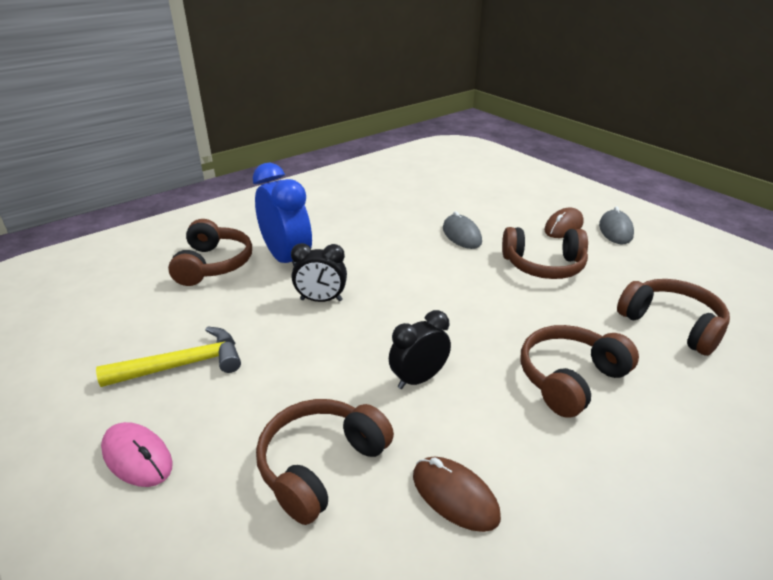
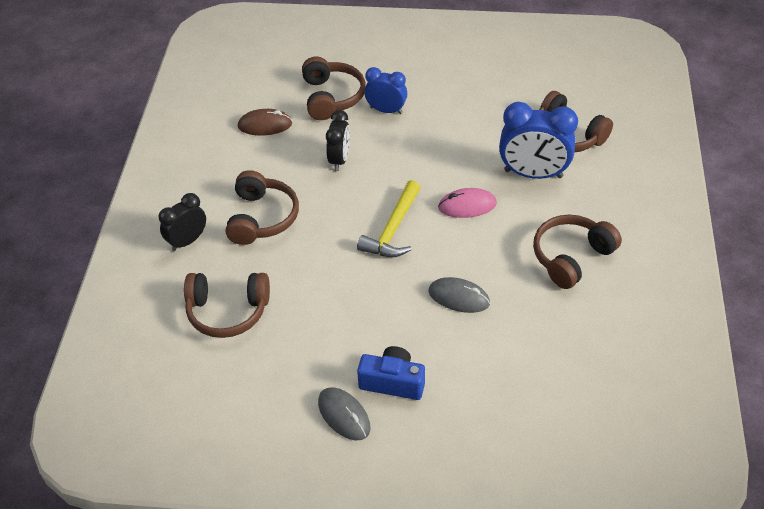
camera: 135 degrees right, 15 degrees up
(137, 457) = (406, 50): pink mouse -> pink mouse (467, 206)
(183, 365) = (459, 83): yellow hammer -> yellow hammer (393, 229)
(294, 395) = (386, 110): none -> blue clock
(321, 300) = (460, 163): black clock -> black clock (187, 241)
(543, 266) = (360, 309): brown headphones -> brown headphones (571, 257)
(563, 227) = (392, 382): brown mouse -> blue camera

